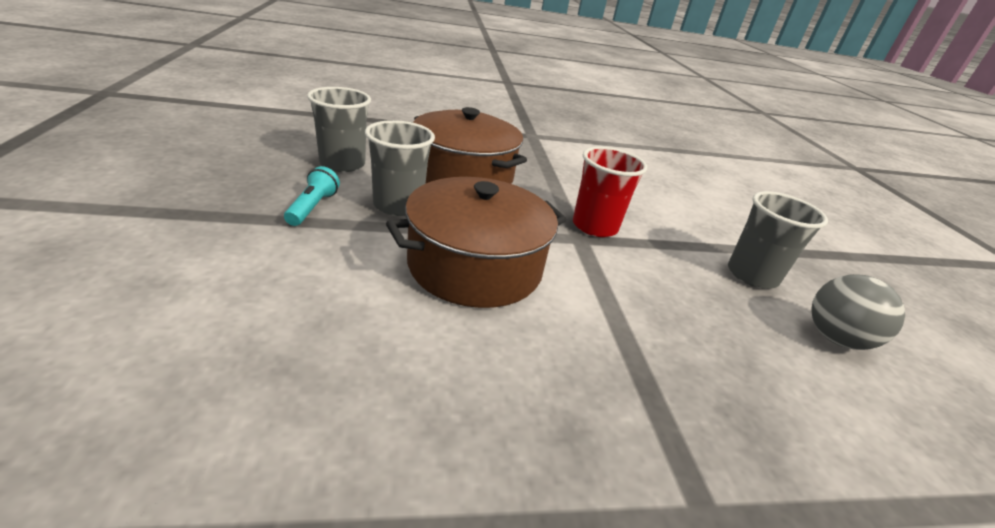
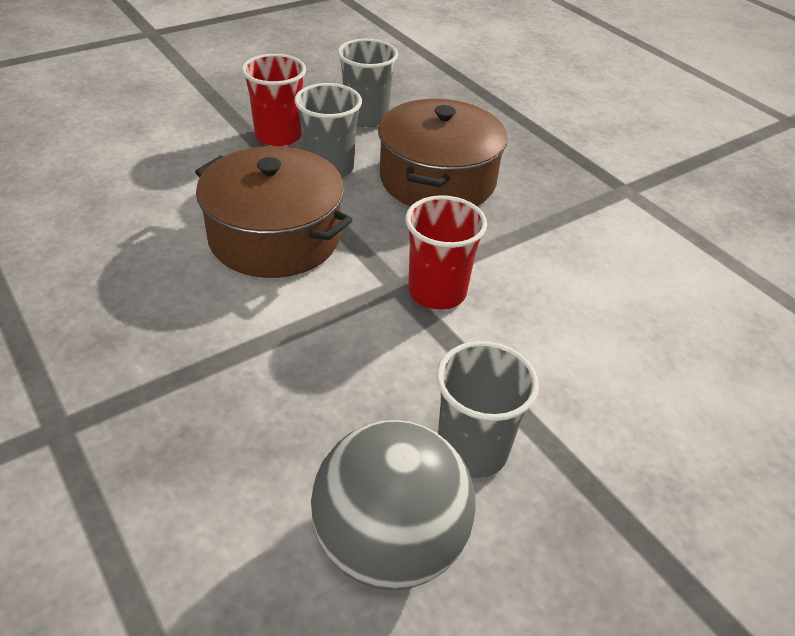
camera: 65 degrees right, 10 degrees up
(312, 207) = (278, 136): turquoise flashlight -> red cup
(835, 338) = (389, 543): grey ball -> grey ball, size x1.54

